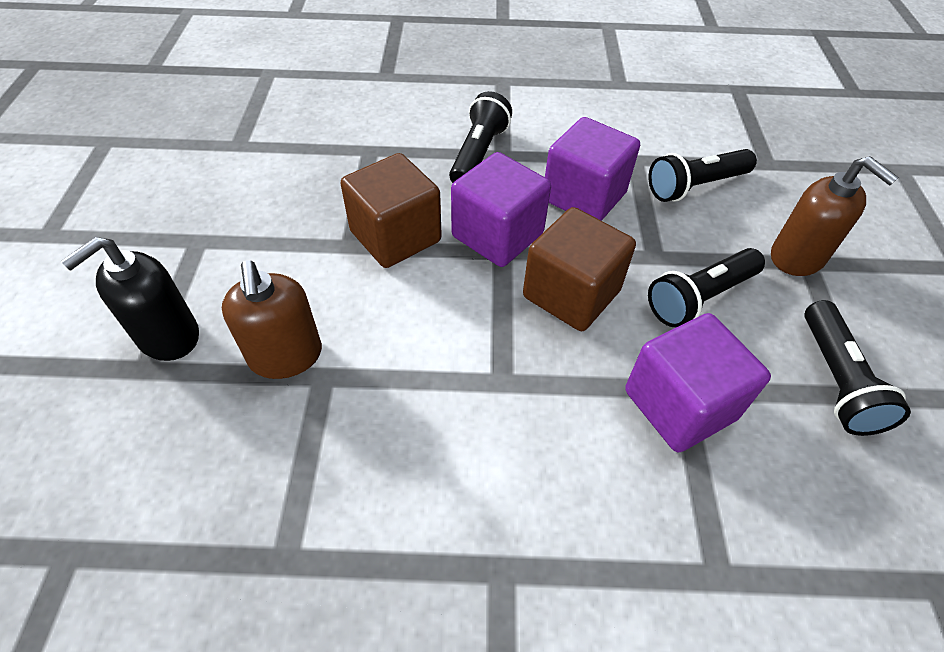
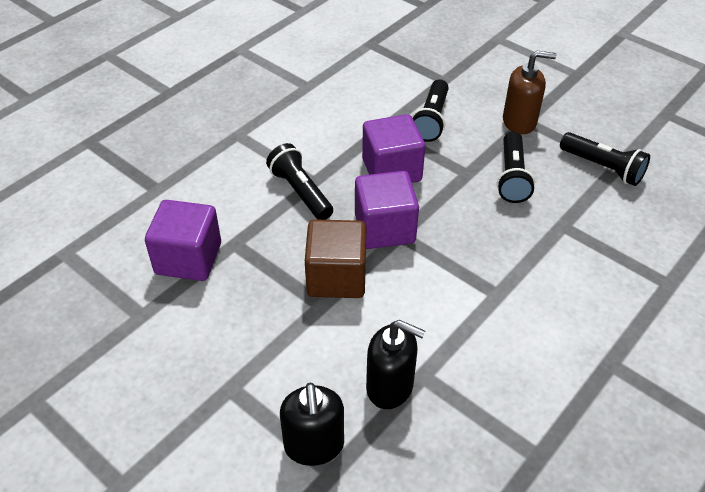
camera: 50 degrees left, 5 degrees down
(286, 356) = (390, 387): brown soap dispenser -> black soap dispenser
(571, 294) = (462, 226): brown cube -> none
(680, 404) = (571, 233): purple cube -> purple cube (188, 258)

